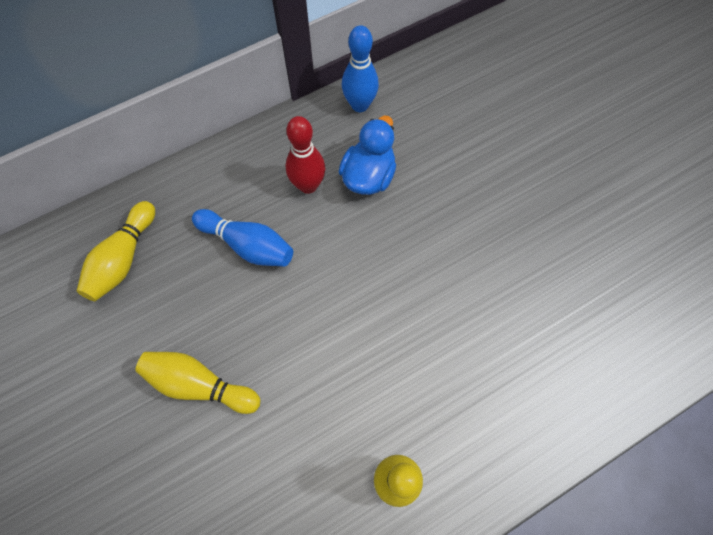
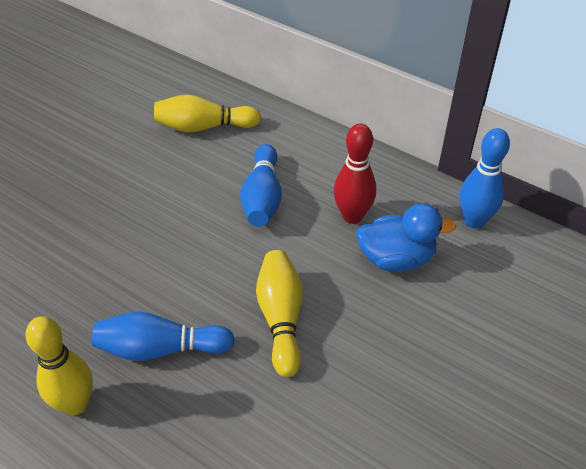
camera: 65 degrees right, 20 degrees down
(199, 384) = (114, 218): yellow bowling pin -> yellow bowling pin (281, 318)
(371, 391) = (160, 348): none -> blue bowling pin

